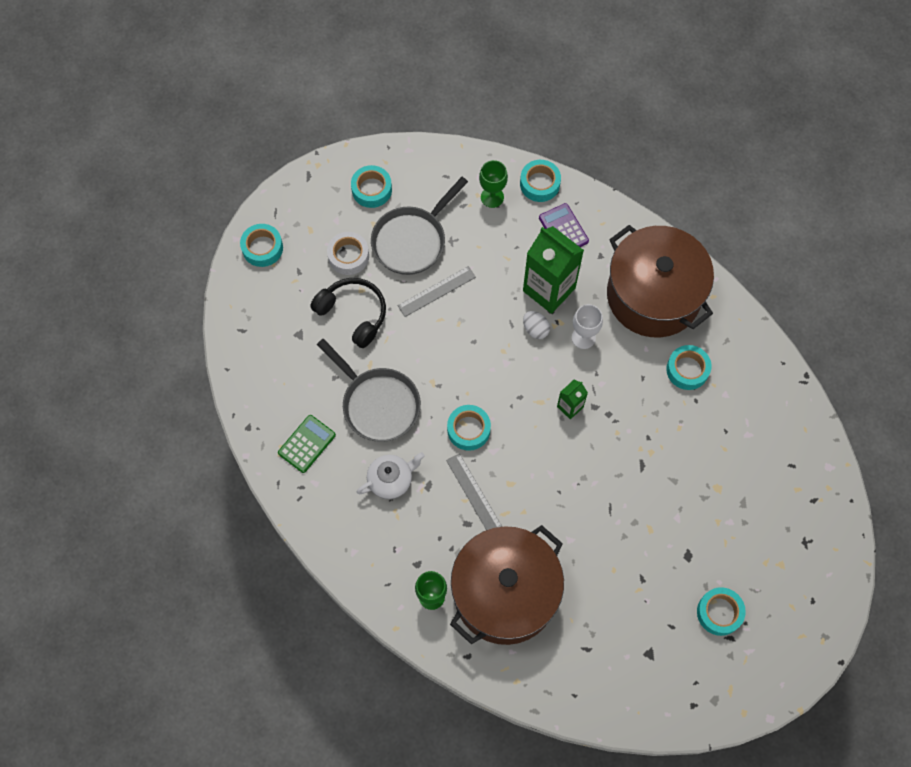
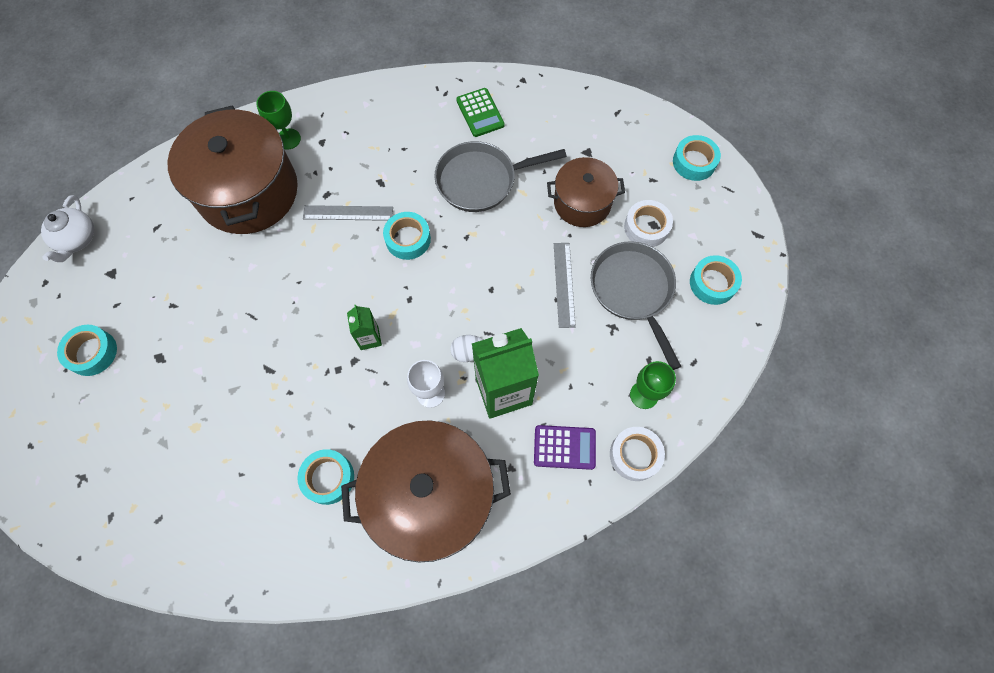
camera: 120 degrees right, 0 degrees up
(353, 314) = (582, 203): black headphones -> brown pot
(391, 480) = (405, 157): white teapot -> white teapot (77, 239)
(539, 184) = (635, 455): turquoise tape -> white tape

